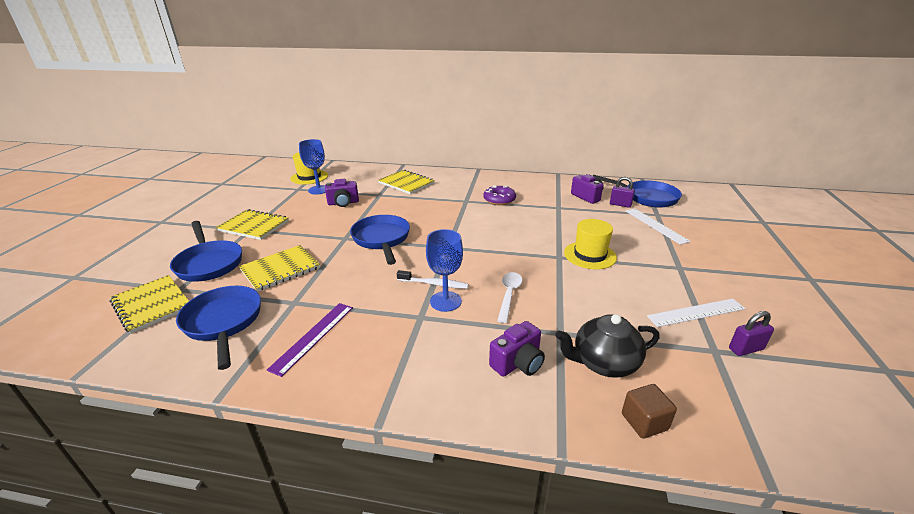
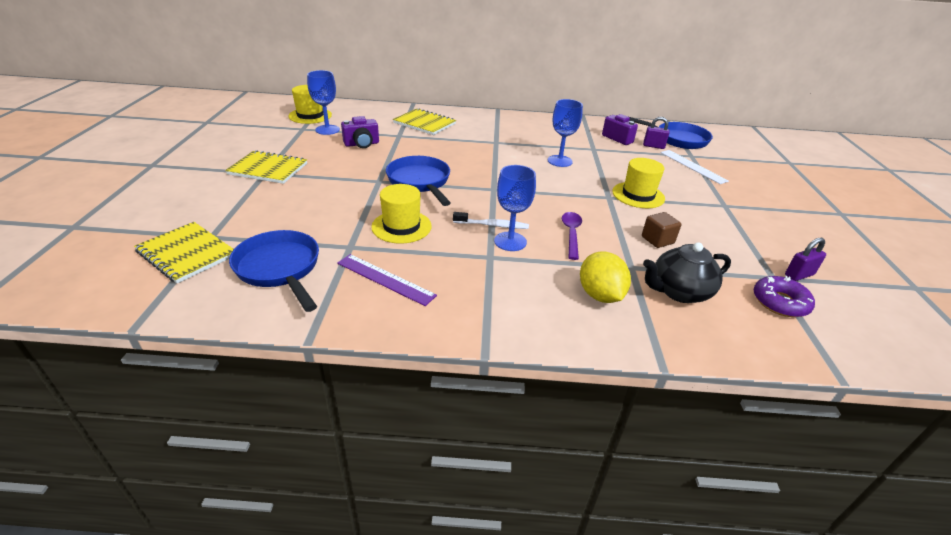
camera: 10 degrees left, 5 degrees up
(209, 263) = (234, 209): blue pan -> none
(280, 269) = (320, 214): yellow notebook -> none
(313, 336) = (385, 279): purple ruler -> purple ruler turned 75 degrees counterclockwise
(348, 283) = (401, 226): none -> yellow hat
(499, 200) = (530, 141): purple donut -> purple donut (780, 302)
(509, 295) = (571, 234): white spoon -> purple spoon
(518, 363) = (600, 295): purple camera -> yellow lemon
(521, 219) = (559, 161): none -> blue goblet
(644, 422) = (727, 339): brown cube -> brown cube (657, 240)
(696, 312) = (749, 245): white ruler -> none

